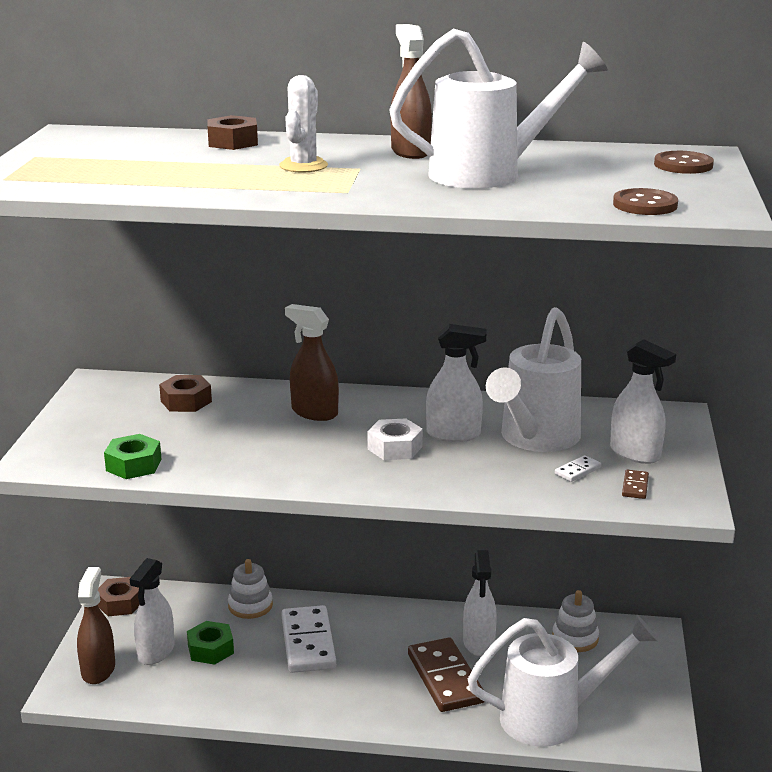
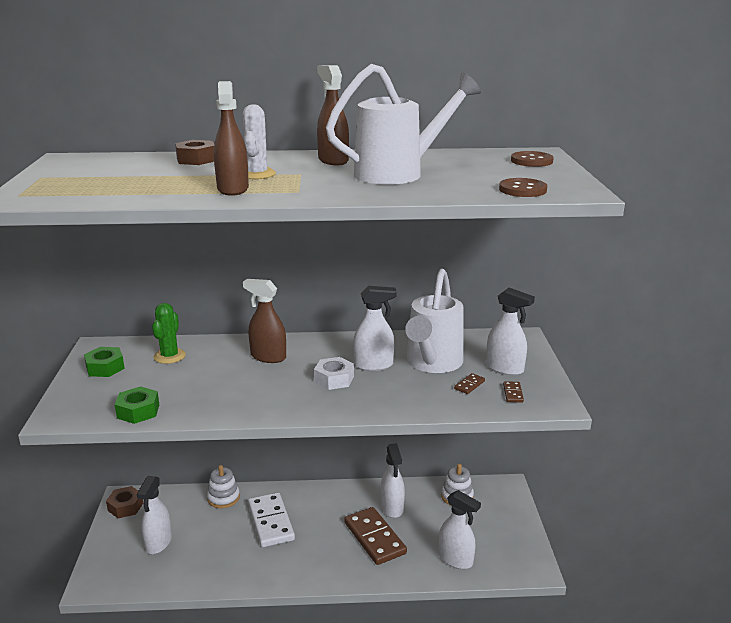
camera: 10 degrees left, 0 degrees up
(98, 670) = (116, 563): brown spray bottle -> brown spray bottle (233, 189)
(186, 401) = (169, 356): brown nut -> green cactus
(210, 649) = (199, 536): green nut -> green nut (105, 368)
(552, 718) = (456, 559): white watering can -> white spray bottle
(577, 471) = (469, 385): white domino -> brown domino

